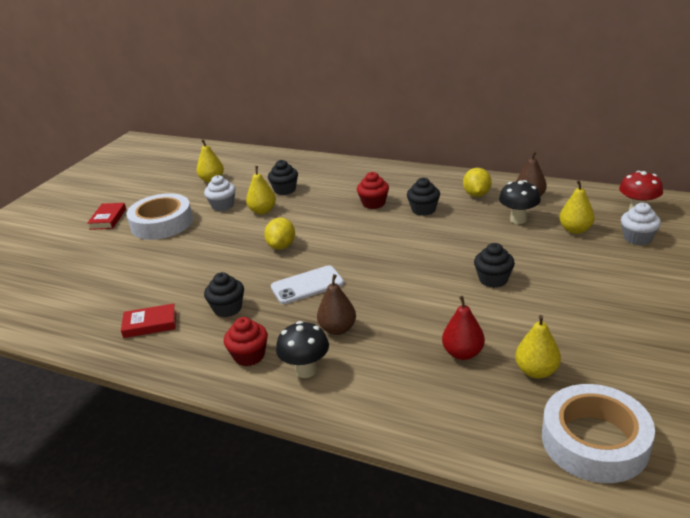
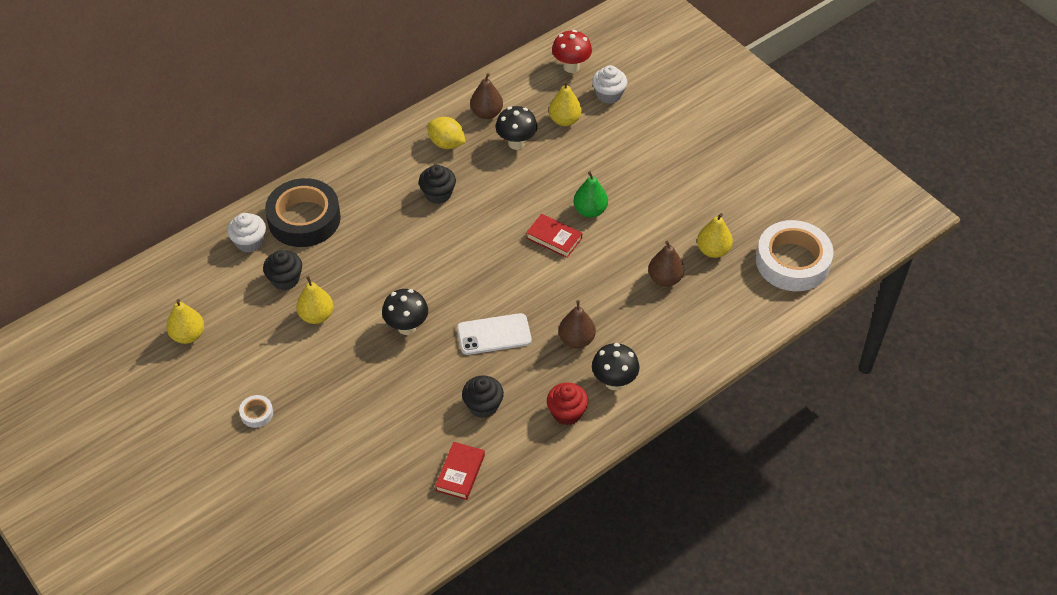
camera: 65 degrees left, 20 degrees up
(108, 219) = (192, 464): red book -> red book (554, 238)
(162, 223) = (256, 413): white tape -> white tape, size x0.41
(222, 205) = (268, 346): white cupcake -> white cupcake (249, 242)
(281, 246) = (406, 327): yellow lemon -> black mushroom
(307, 285) = (494, 334): white phone -> white phone turned 75 degrees clockwise
(343, 176) = (304, 219): none -> black tape
(373, 203) = (389, 223): red cupcake -> none
(463, 353) = (665, 279): red pear -> brown pear
(493, 279) = (590, 210): black cupcake -> green pear

